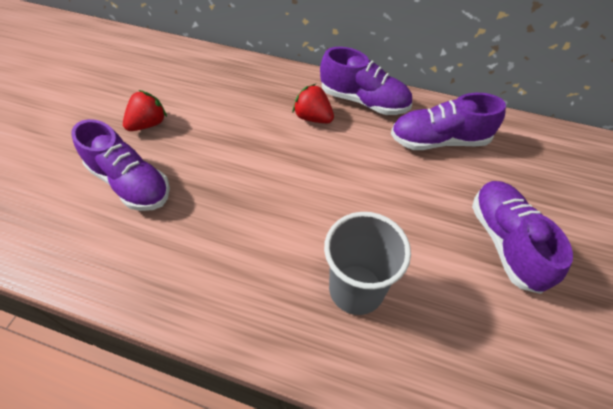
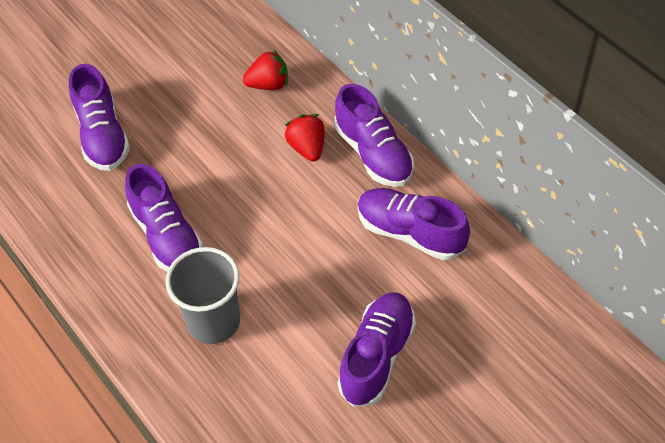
camera: 35 degrees right, 0 degrees up
(148, 124) = (153, 82): red strawberry -> red strawberry (268, 84)
(254, 237) = (167, 236): none -> purple shoe

